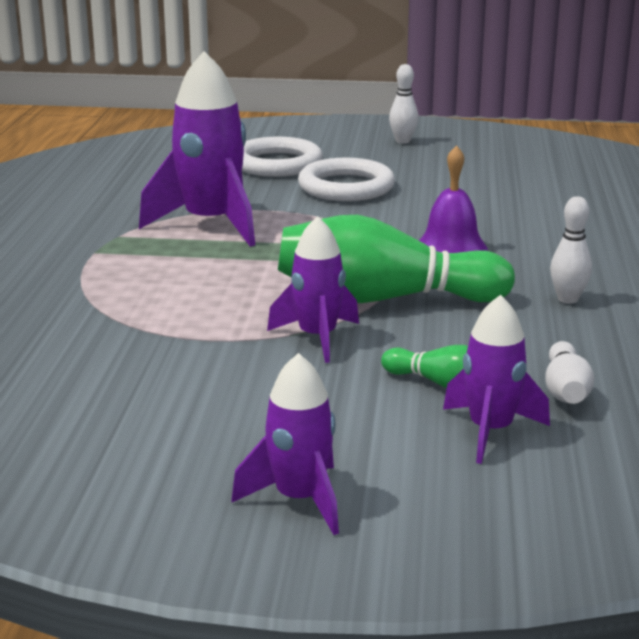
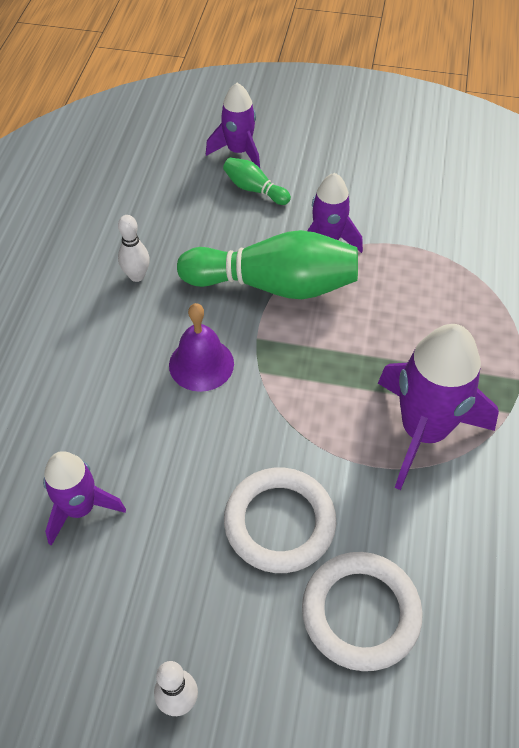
camera: 175 degrees left, 30 degrees up
(299, 500) = (343, 115): purple rocket -> purple rocket (80, 508)
(566, 390) = (184, 180): white bowling pin -> none

